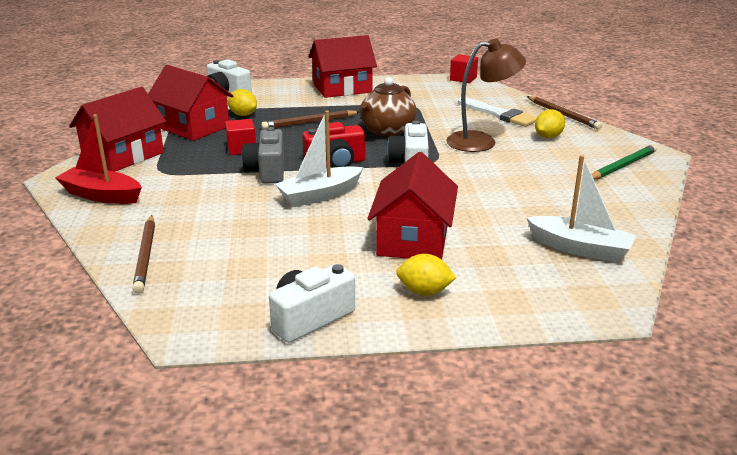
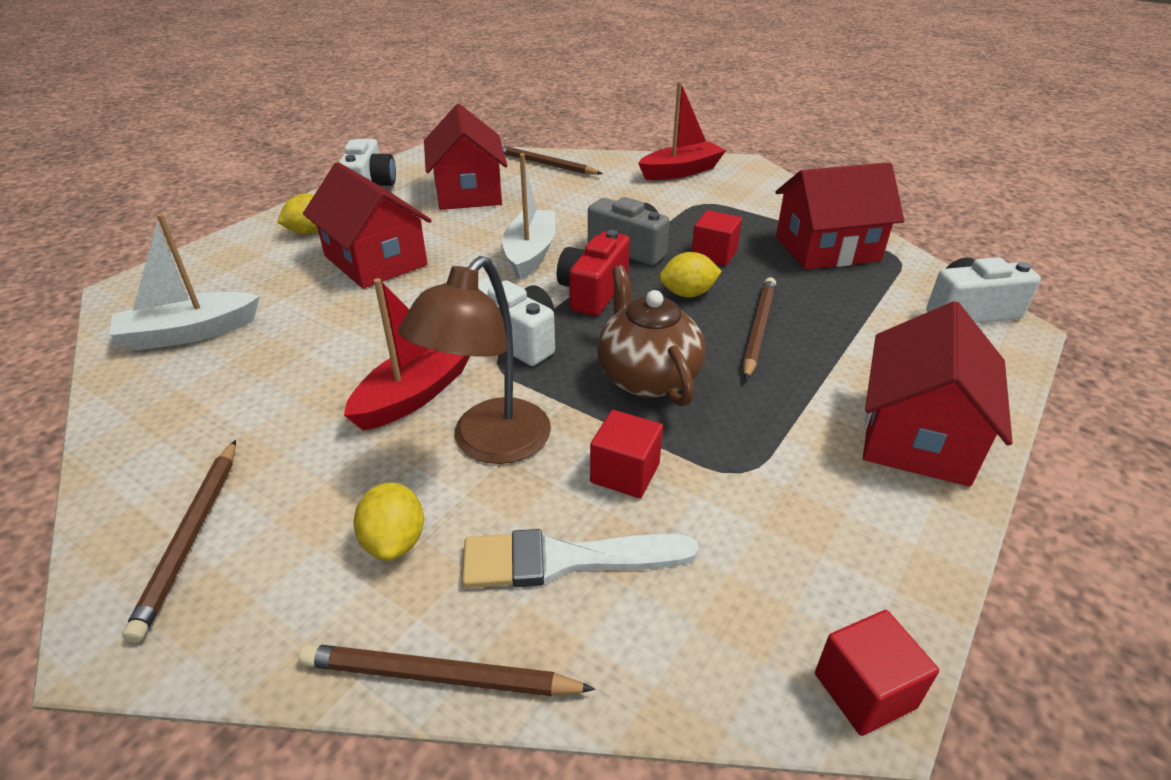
camera: 130 degrees right, 10 degrees up
(123, 155) = (771, 196): red house -> red house (468, 192)
(243, 115) = (845, 292): yellow lemon -> yellow lemon (687, 294)
(448, 118) = (625, 473): none -> red cube
(487, 166) = (415, 394): none -> red boat
(623, 166) = (191, 537): green pencil -> brown pencil

